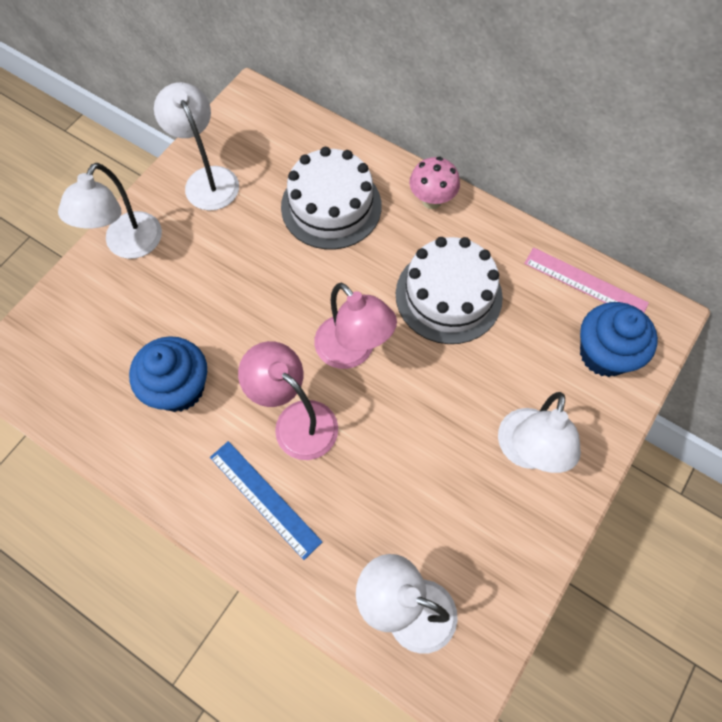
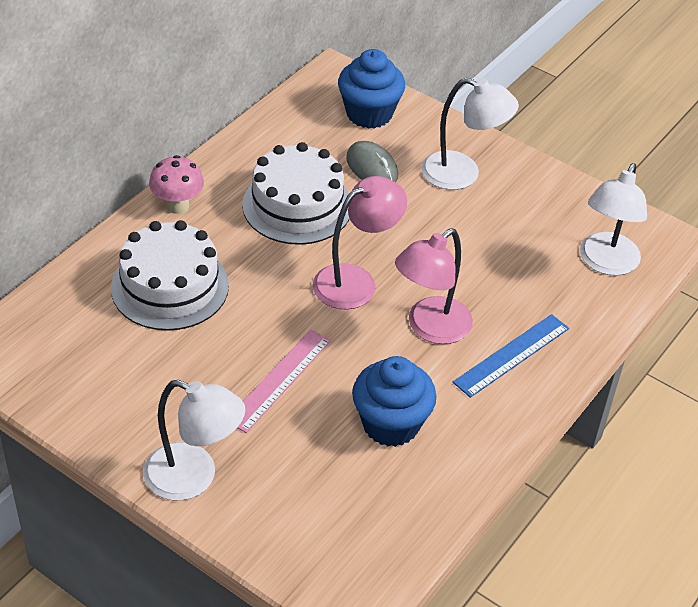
camera: 90 degrees left, 20 degrees down
(207, 179) = (106, 398): white lamp -> none
(518, 360) = (372, 167): none -> grey mouse
(585, 283) = (294, 114): pink ruler -> pink ruler (279, 380)

